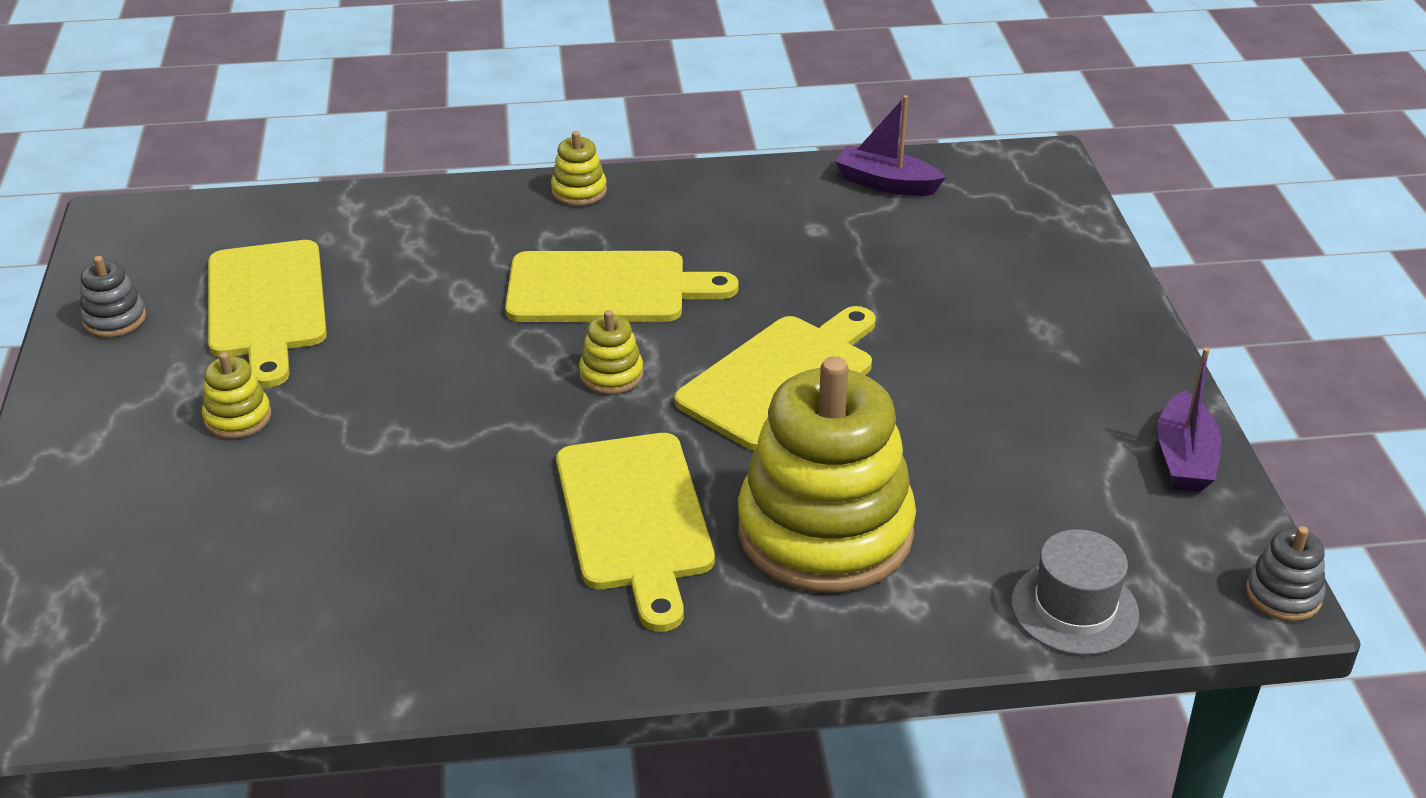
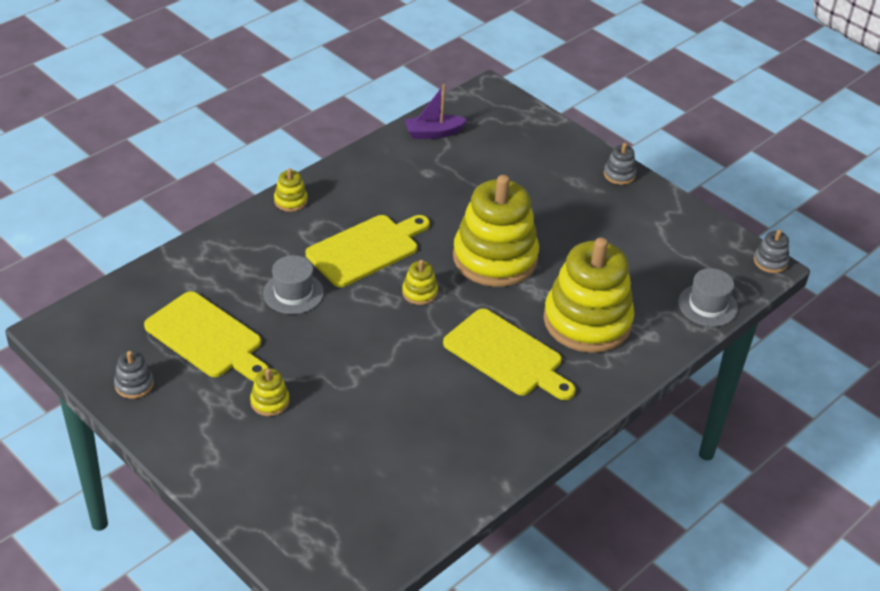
camera: 40 degrees left, 5 degrees up
(440, 300) = (293, 293): none -> grey hat
(781, 378) = (495, 258): yellow cutting board -> yellow stacking toy
(1132, 347) = (619, 174): none -> grey stacking toy
(1184, 458) = (685, 219): purple boat -> none

